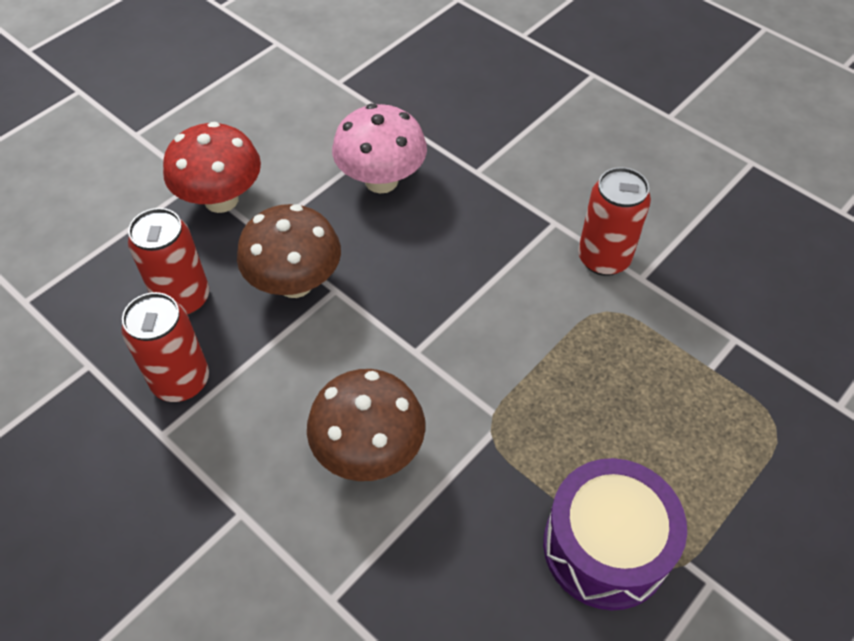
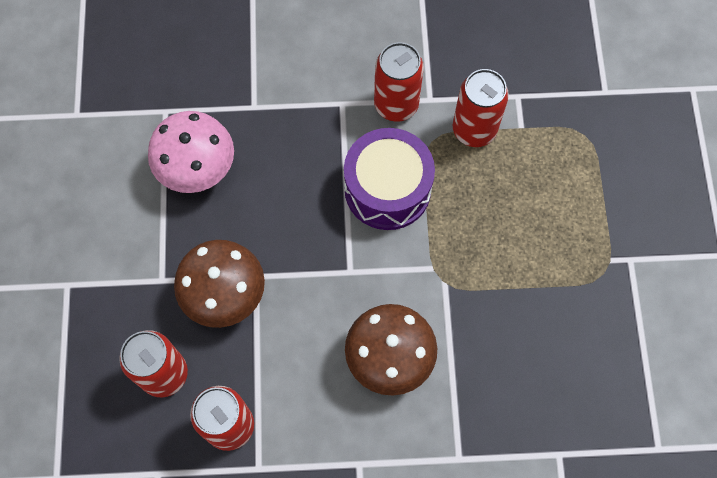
camera: 45 degrees left, 15 degrees up
(221, 199) = (102, 282): red mushroom -> none
(605, 547) = (564, 290): purple drum -> purple drum (387, 189)
(659, 333) = (474, 130): none -> red can

